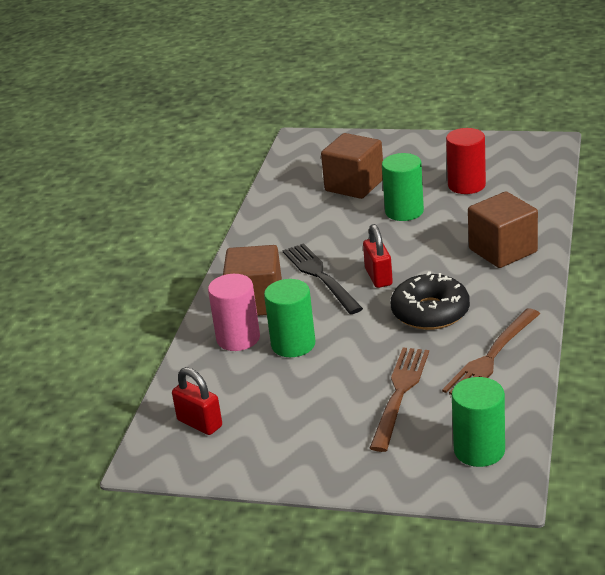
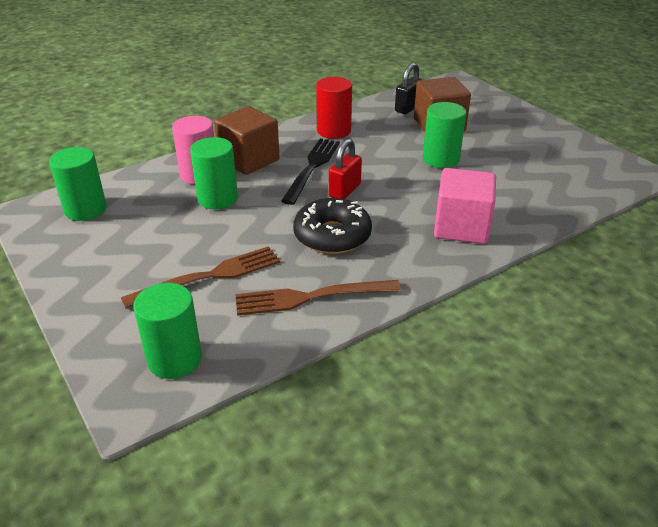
camera: 40 degrees right, 5 degrees up
(199, 423) = (85, 209): red padlock -> green cylinder
(303, 185) = (408, 108): none -> black padlock
(466, 185) = (518, 166): red cylinder -> red cylinder (334, 131)
(503, 250) = (461, 227): brown cube -> pink cube

